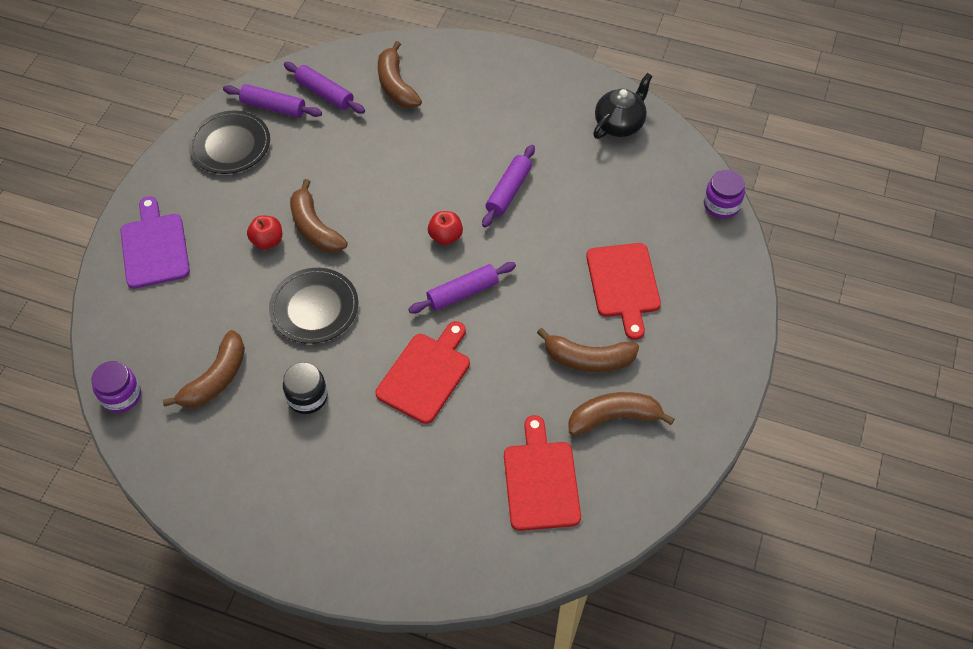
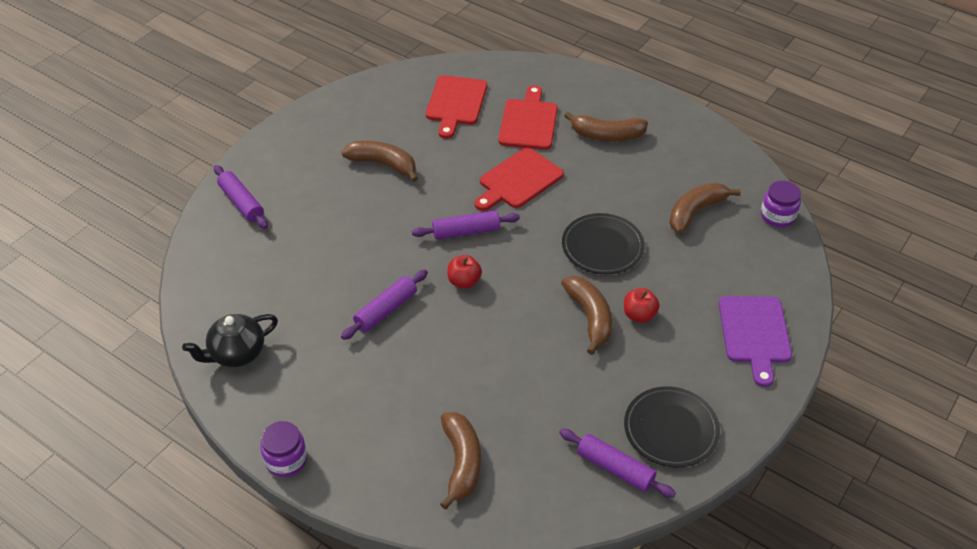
camera: 165 degrees left, 10 degrees down
(307, 397) = (619, 184): black jar -> none
(325, 93) = (550, 472): purple rolling pin -> purple rolling pin (241, 203)
(614, 417) = (384, 126): brown banana -> brown banana (607, 135)
(623, 284) = (323, 209): red cutting board -> red cutting board (528, 122)
(721, 205) = (194, 253): purple jar -> purple jar (286, 460)

